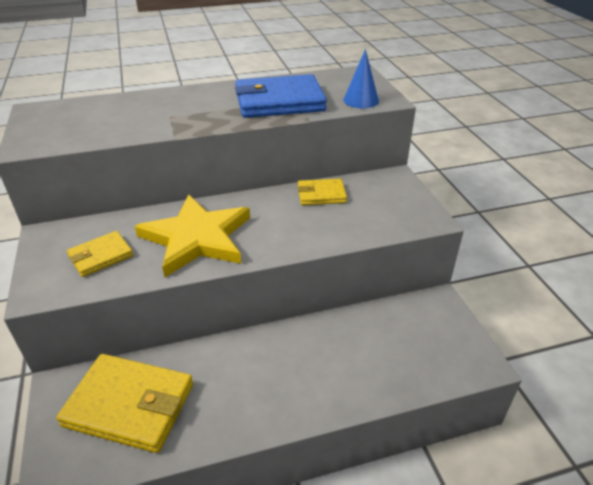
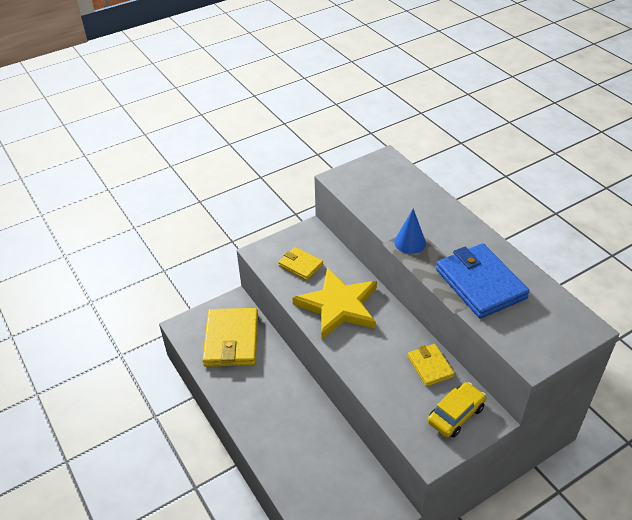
camera: 75 degrees right, 5 degrees up
(361, 100) = (518, 340): blue cone -> blue cone (410, 242)
(386, 194) = (455, 414): none -> yellow car

